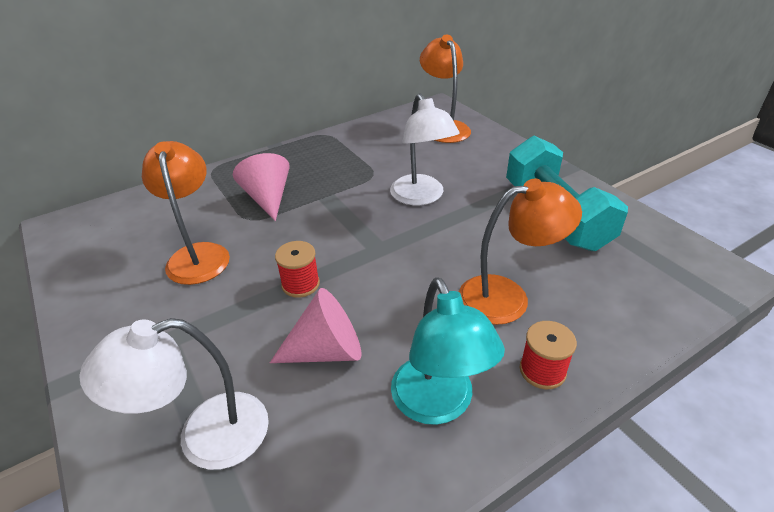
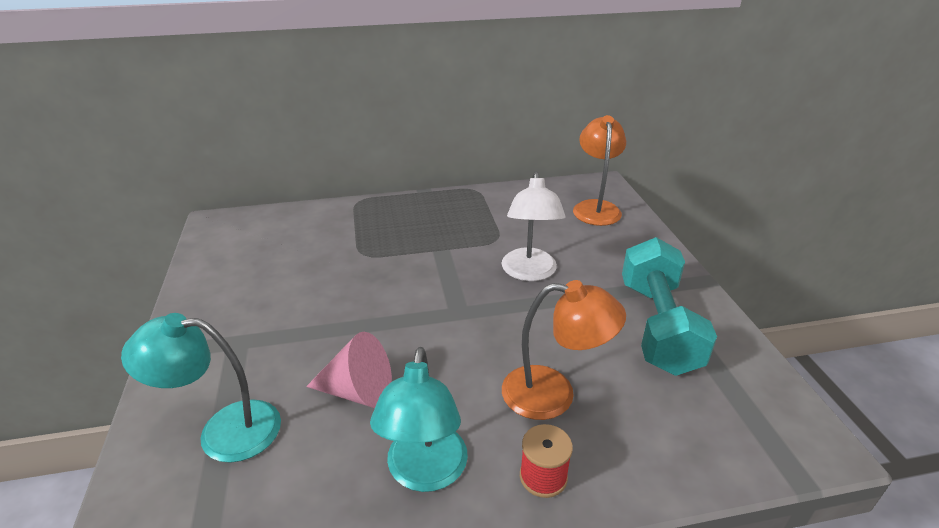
camera: 20 degrees right, 5 degrees down
(198, 254) = (304, 275): orange lamp -> none
(205, 436) = (224, 431): white lamp -> turquoise lamp
(268, 198) = (389, 239): pink cone -> none
(300, 284) = (371, 325): red spool -> none

